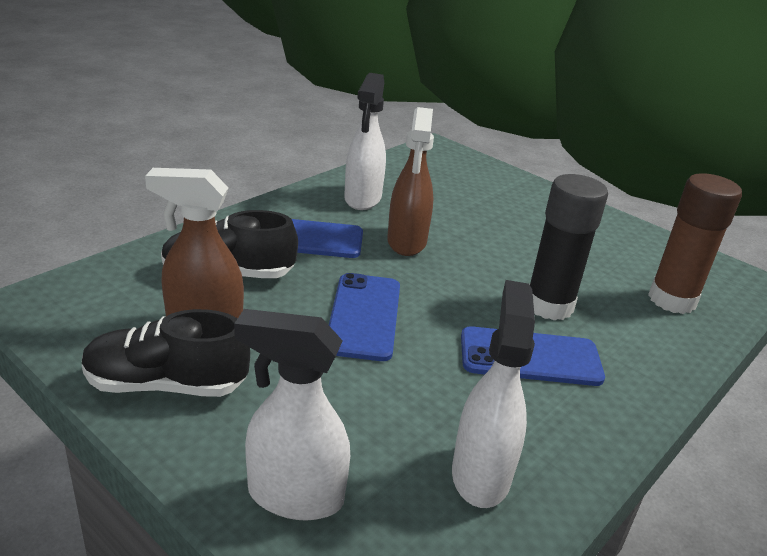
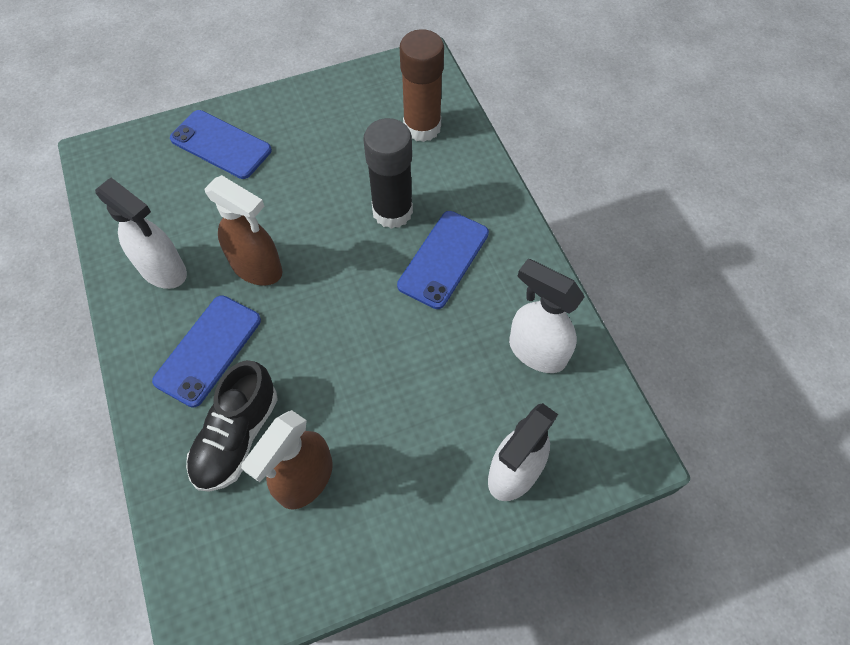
camera: 60 degrees left, 30 degrees up
(166, 385) = (369, 529): black shoe -> none
(364, 316) = (347, 350): blue phone -> blue phone (221, 145)

